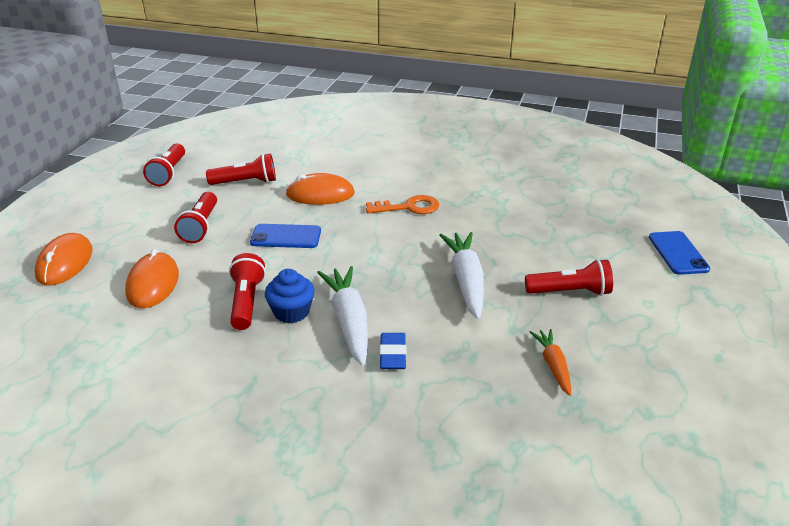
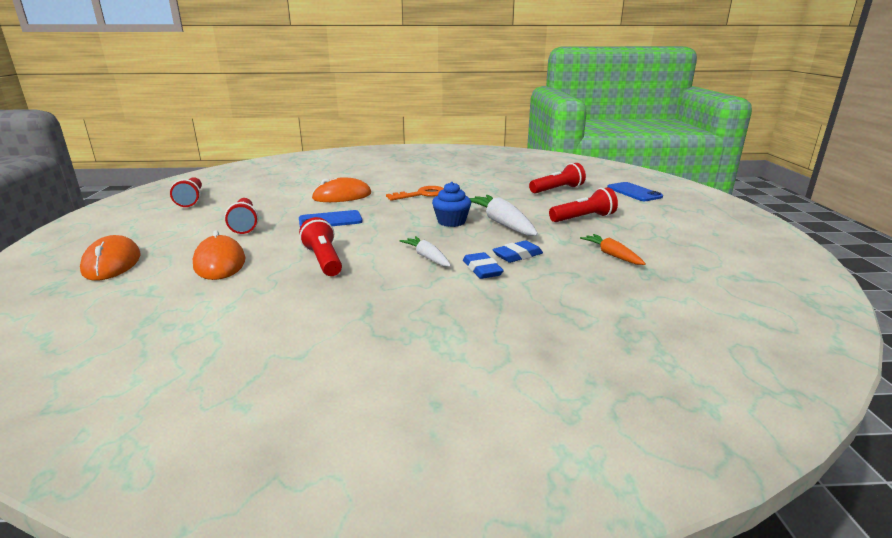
camera: 20 degrees left, 10 degrees down
(246, 182) = (270, 197): red flashlight -> red flashlight (557, 190)
(291, 312) = (371, 260): blue cupcake -> blue cupcake (451, 222)
(349, 321) = (427, 257): white carrot -> white carrot, size x0.58
(445, 341) = (517, 255): none -> blue eraser

